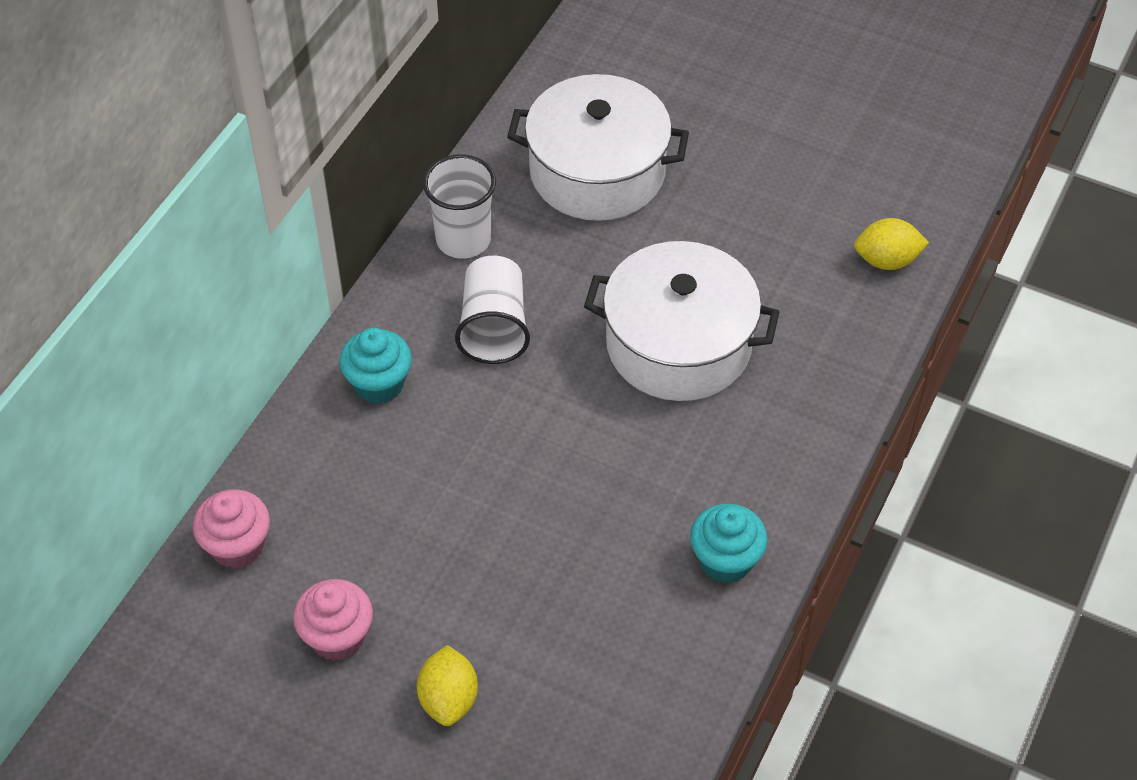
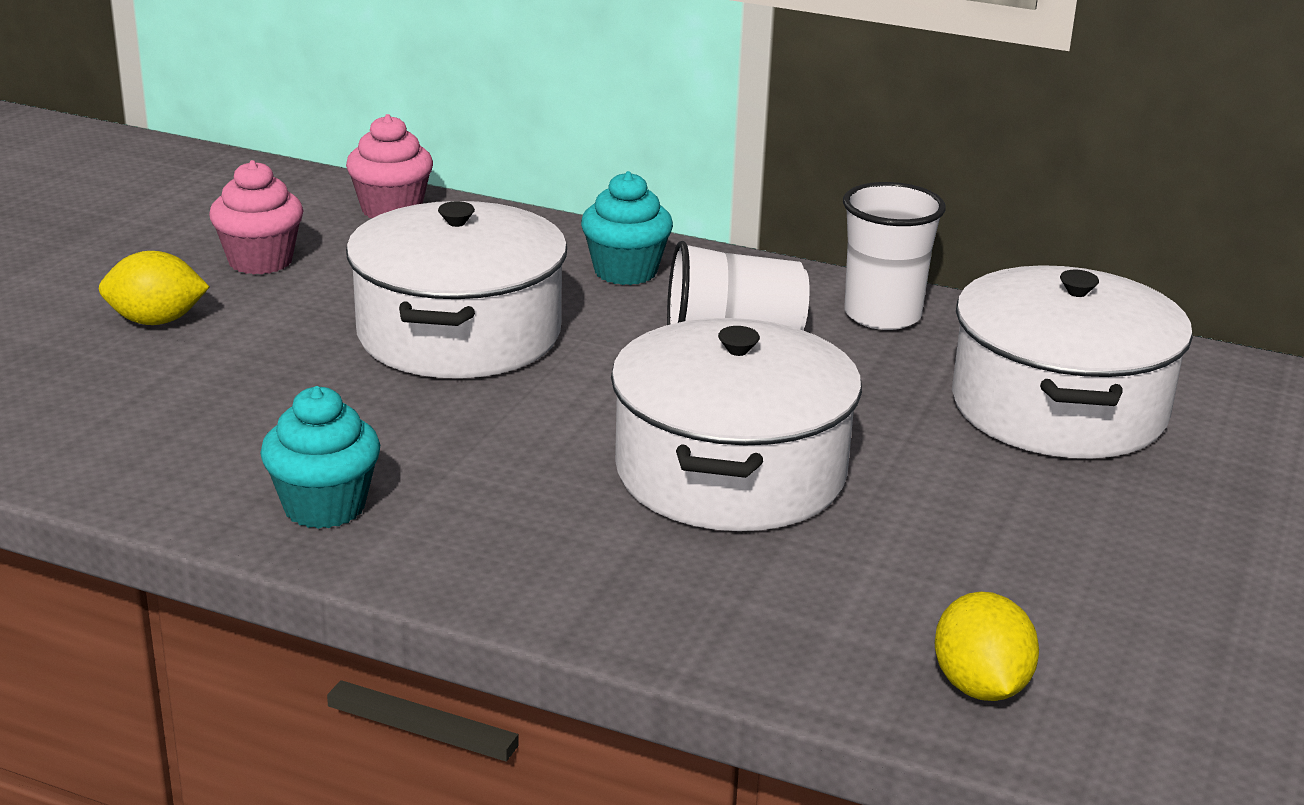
camera: 85 degrees right, 25 degrees down
(480, 491) = (459, 334): none -> white pot

